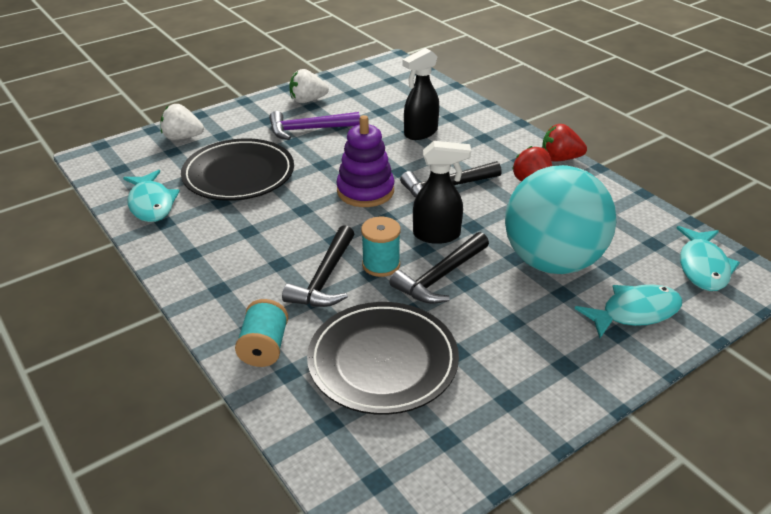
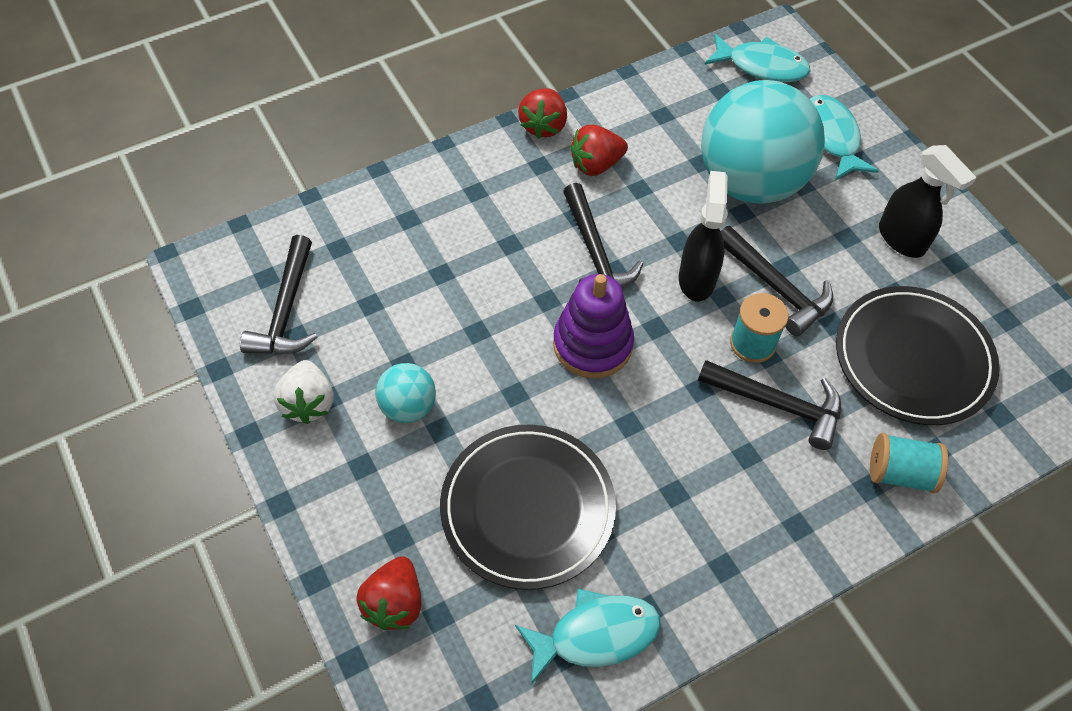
camera: 85 degrees left, 20 degrees up
(182, 137) = (394, 603): white strawberry -> red strawberry
(308, 129) = (408, 406): purple hammer -> turquoise ball
(369, 87) = (286, 311): none -> black hammer
(420, 133) = (449, 261): black spray bottle -> black spray bottle (902, 239)

